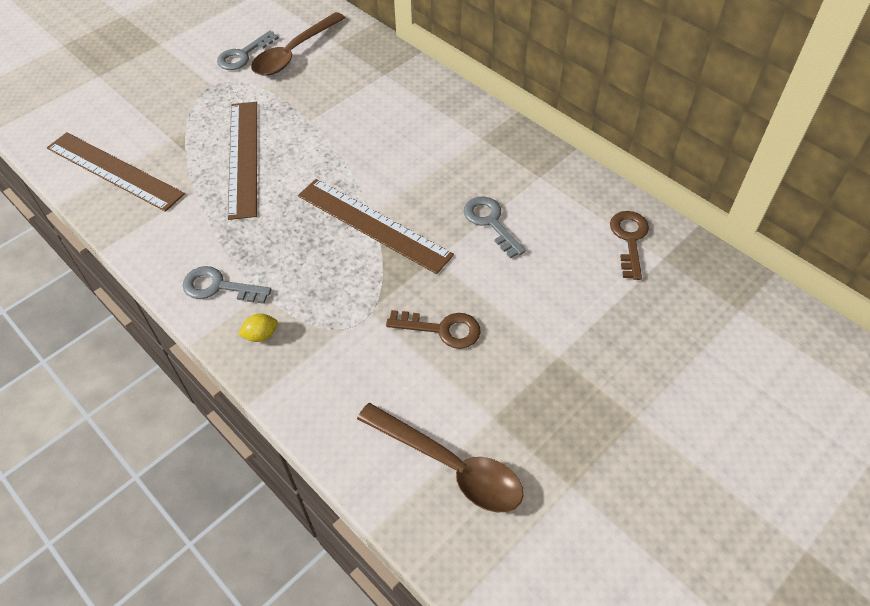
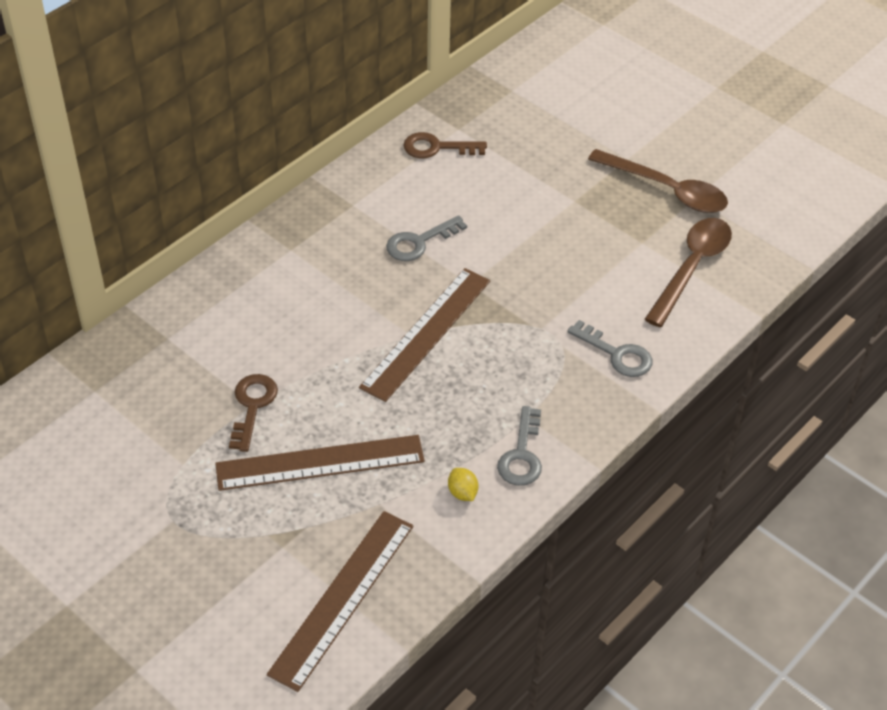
camera: 95 degrees left, 5 degrees down
(243, 55) = (109, 494): grey key -> grey key (617, 354)
(261, 335) = (579, 410): yellow lemon -> yellow lemon (462, 493)
(294, 53) = (112, 436): brown spoon -> brown spoon (666, 190)
(442, 329) = (555, 276): brown key -> brown key (252, 406)

